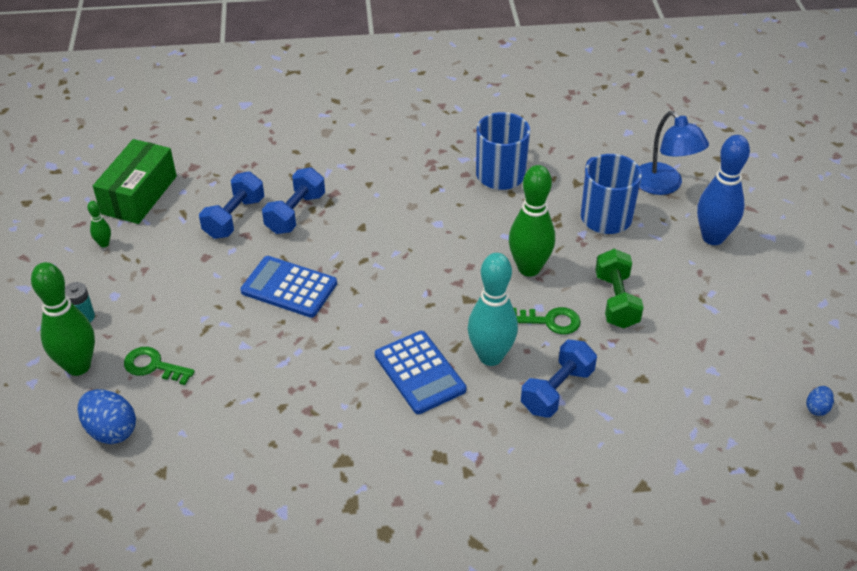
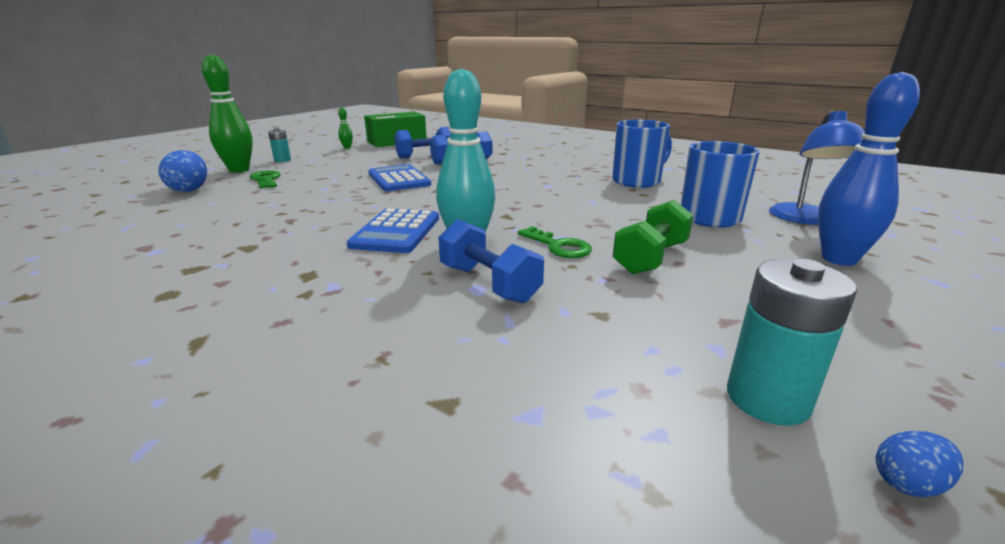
camera: 40 degrees right, 20 degrees down
(529, 268) = (587, 218): green bowling pin -> none
(557, 390) = (489, 284): blue dumbbell -> blue dumbbell turned 60 degrees clockwise
(753, 393) = (767, 399): none -> turquoise battery

